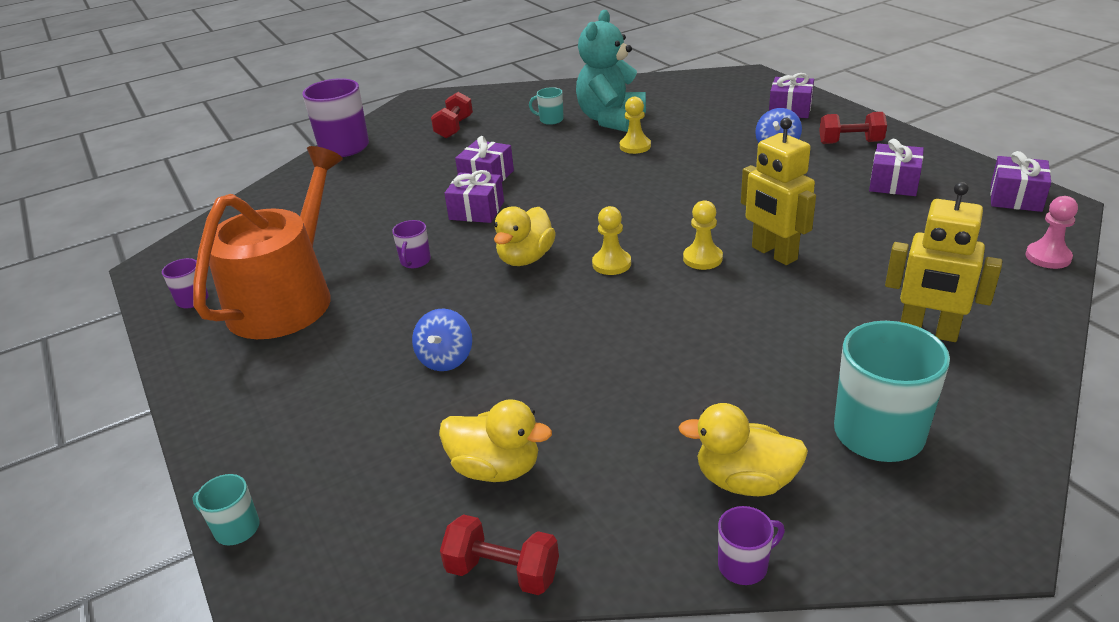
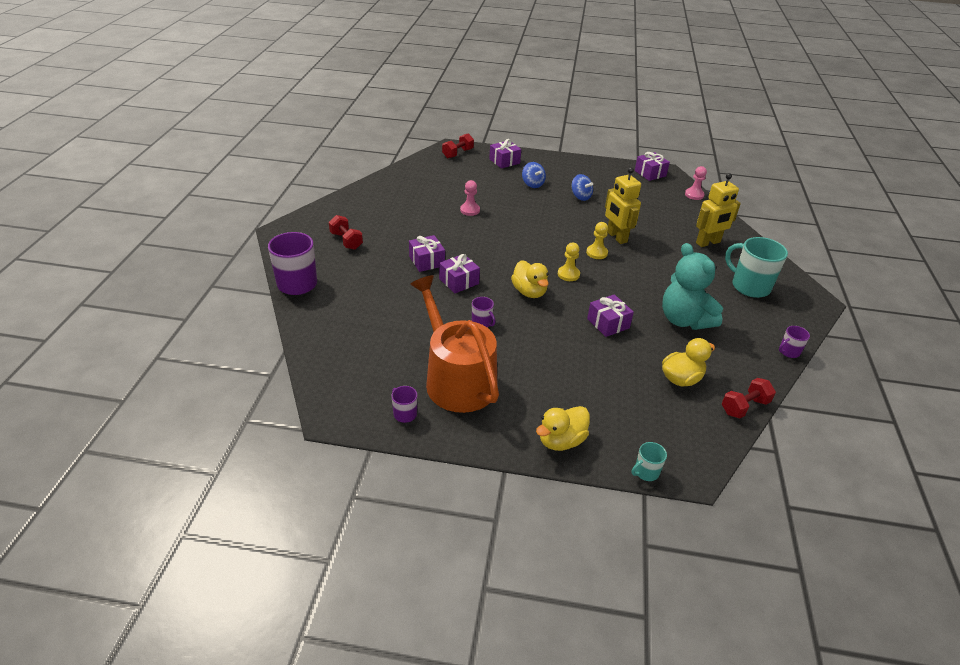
camera: 55 degrees left, 5 degrees up
(446, 359) = (585, 354): blue spinning top -> blue spinning top (580, 197)
(550, 120) = (396, 213): turquoise mug -> none
(611, 120) = (429, 199): turquoise teddy bear -> turquoise teddy bear (684, 320)
(635, 146) = (470, 210): yellow pawn -> pink pawn
(744, 565) = (788, 352): purple mug -> purple mug turned 135 degrees counterclockwise
(745, 481) = (748, 327): yellow duck -> yellow duck (561, 441)
(773, 253) = (616, 237): yellow robot -> yellow robot turned 60 degrees clockwise
(850, 142) = (557, 170): red dumbbell -> red dumbbell (458, 153)
(893, 183) = (604, 184): purple gift -> purple gift (608, 323)

